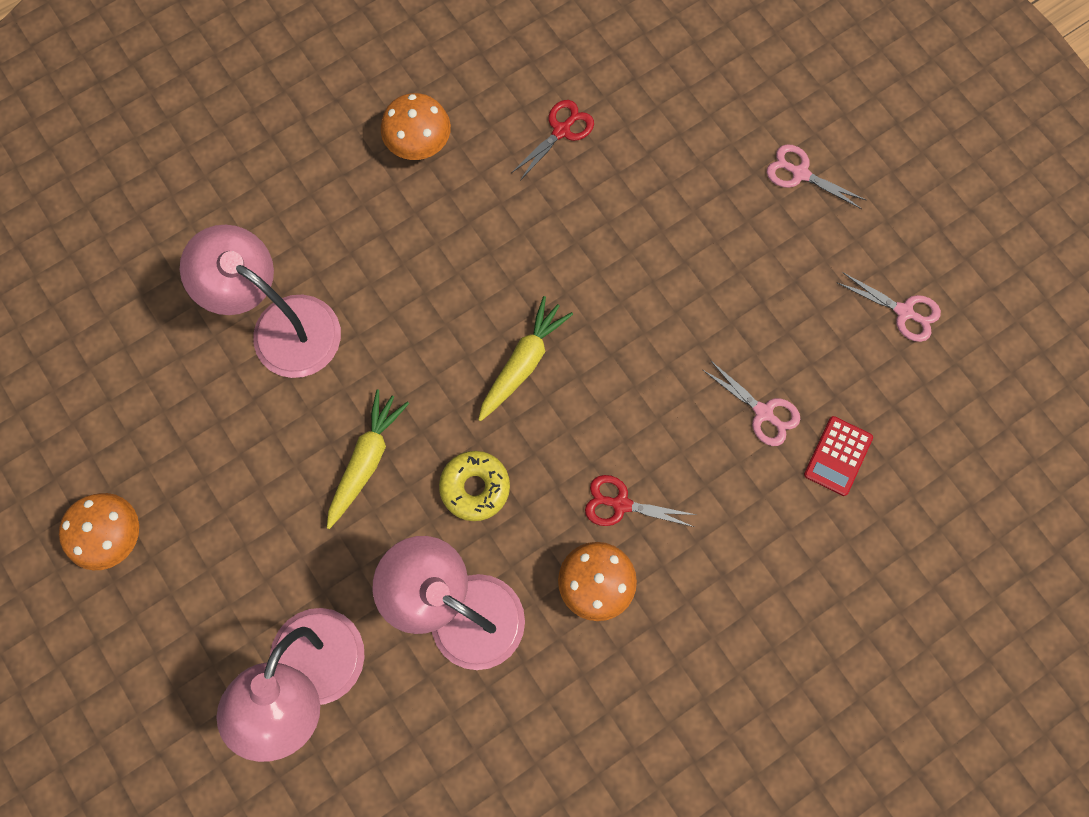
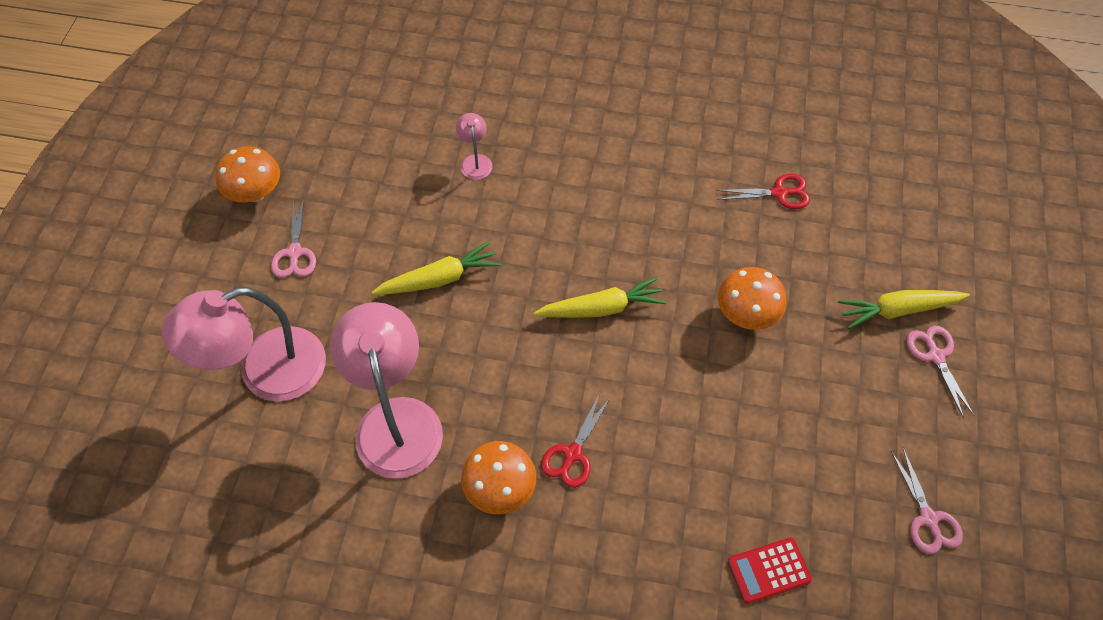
camera: 45 degrees right, 15 degrees down
(281, 325) = (475, 161): pink lamp -> pink lamp, size x0.43
(419, 143) = (673, 128): orange mushroom -> orange mushroom (747, 314)
(475, 487) = (488, 355): yellow donut -> none
(621, 504) = (572, 454): red scissors -> red scissors turned 120 degrees counterclockwise
(741, 158) = (898, 310): none -> yellow carrot
(763, 412) = (740, 489): pink scissors -> pink scissors (294, 253)

